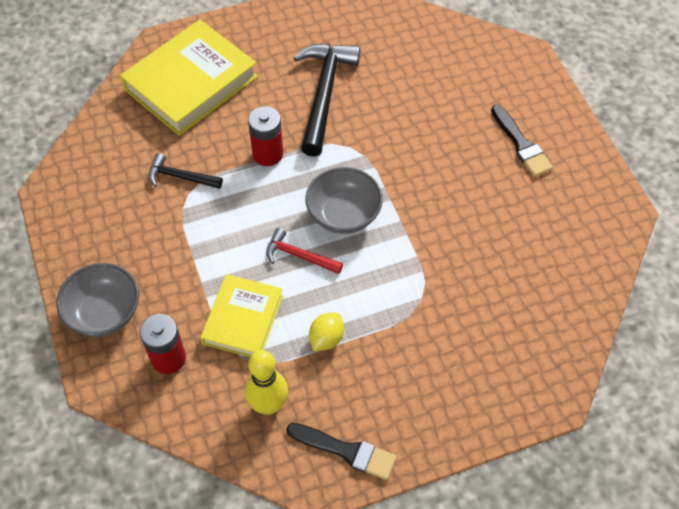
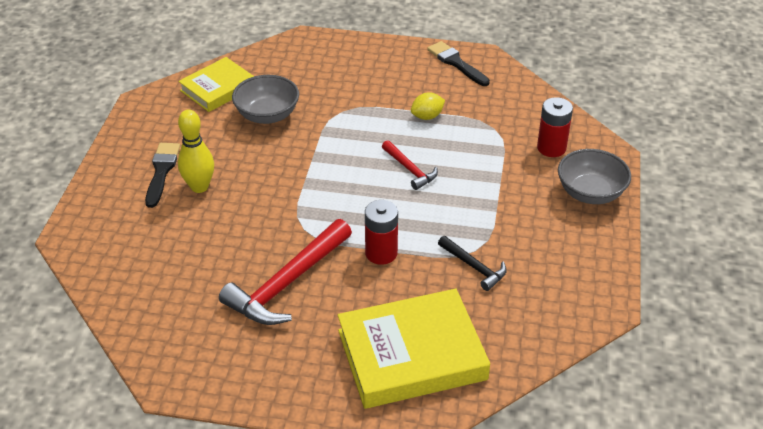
camera: 150 degrees left, 15 degrees down
(243, 319) = (481, 149): yellow book -> yellow book (218, 88)
(268, 405) = (492, 100): yellow bowling pin -> yellow bowling pin (199, 187)
(324, 94) = (287, 283): black hammer -> red hammer
(343, 214) = (352, 182): grey bowl -> grey bowl (267, 115)

